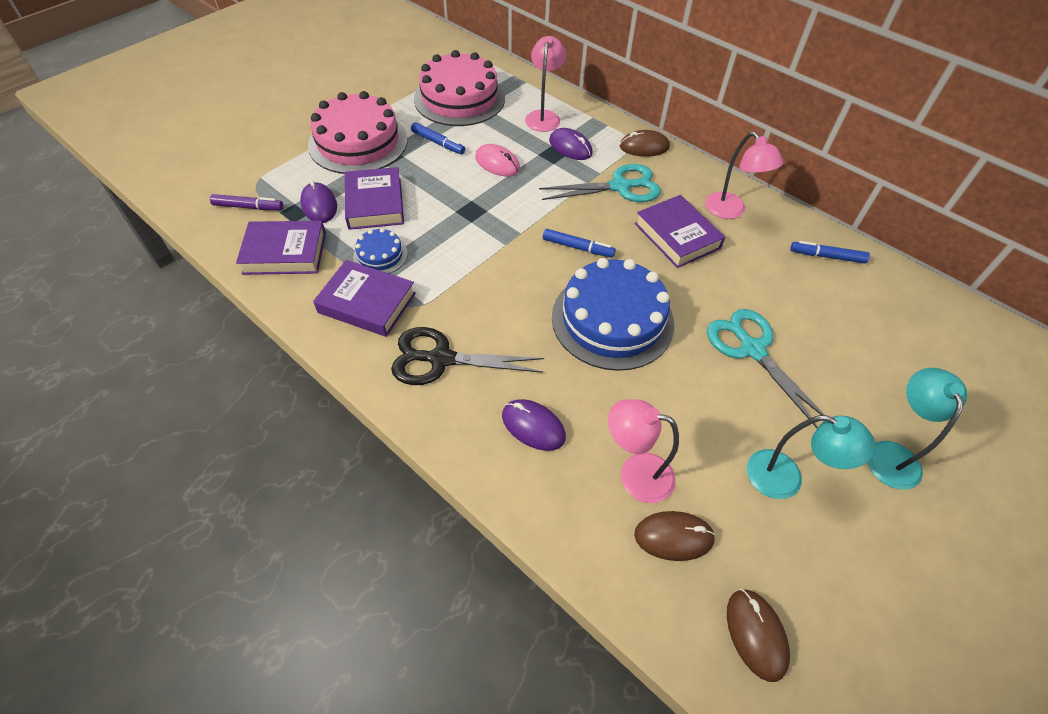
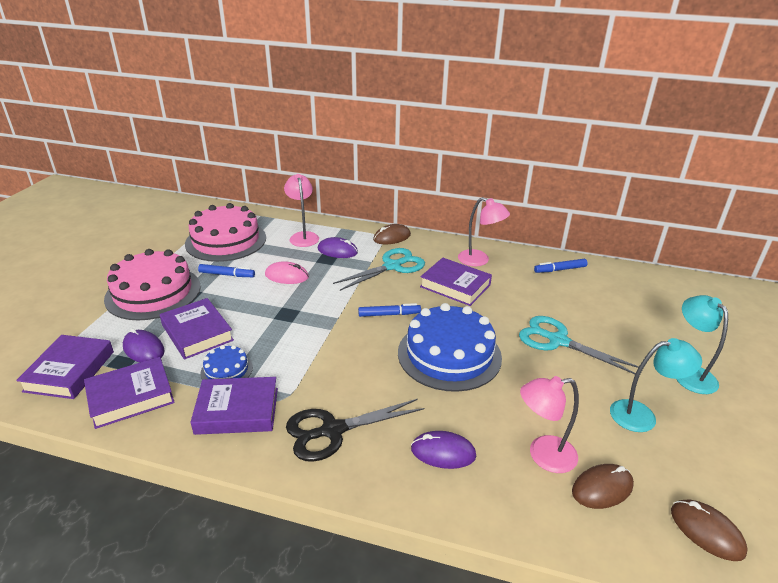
camera: 25 degrees left, 20 degrees down
(248, 207) = (69, 371): purple marker -> purple book

